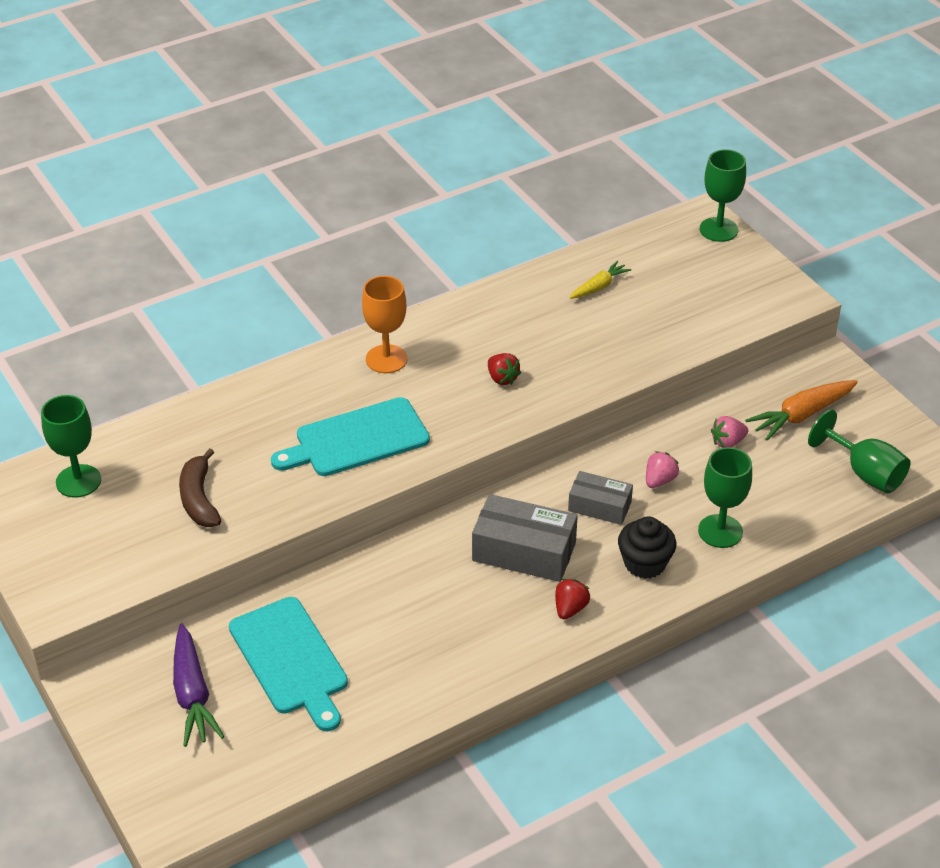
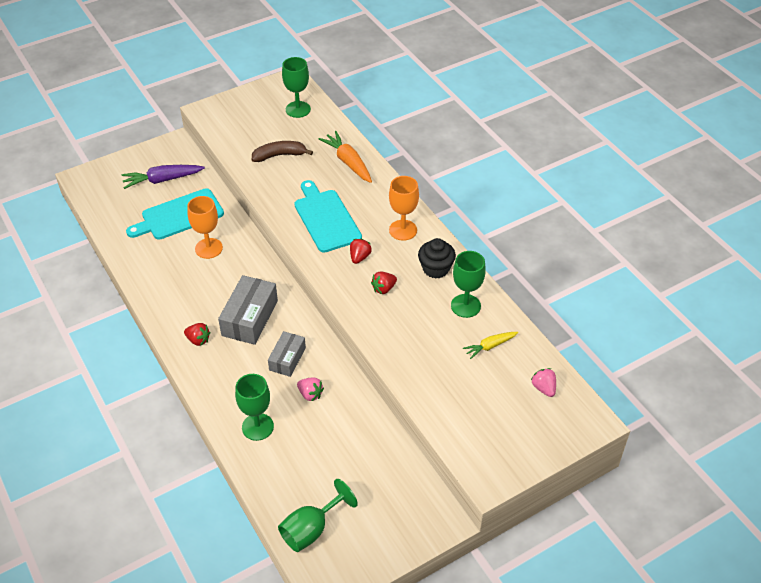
camera: 90 degrees right, 5 degrees up
(373, 613) = (208, 248): none -> orange goblet
(440, 402) = (359, 257): none -> red strawberry
(599, 286) = (490, 346): yellow carrot -> yellow carrot turned 105 degrees clockwise
(645, 563) = (232, 381): black cupcake -> black cupcake (436, 268)
(718, 229) = (575, 431): green goblet -> green goblet (465, 306)
(727, 442) = (348, 439): pink strawberry -> pink strawberry (543, 388)
(801, 415) = (378, 492): orange carrot -> orange carrot (348, 162)

